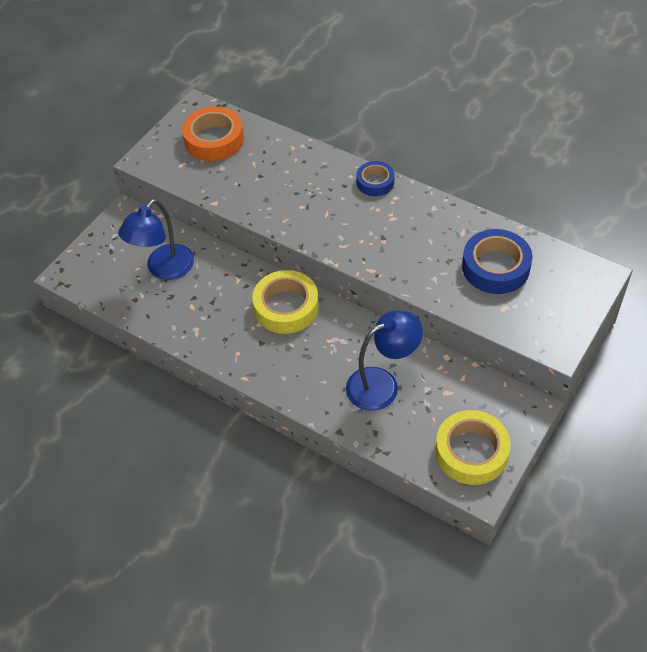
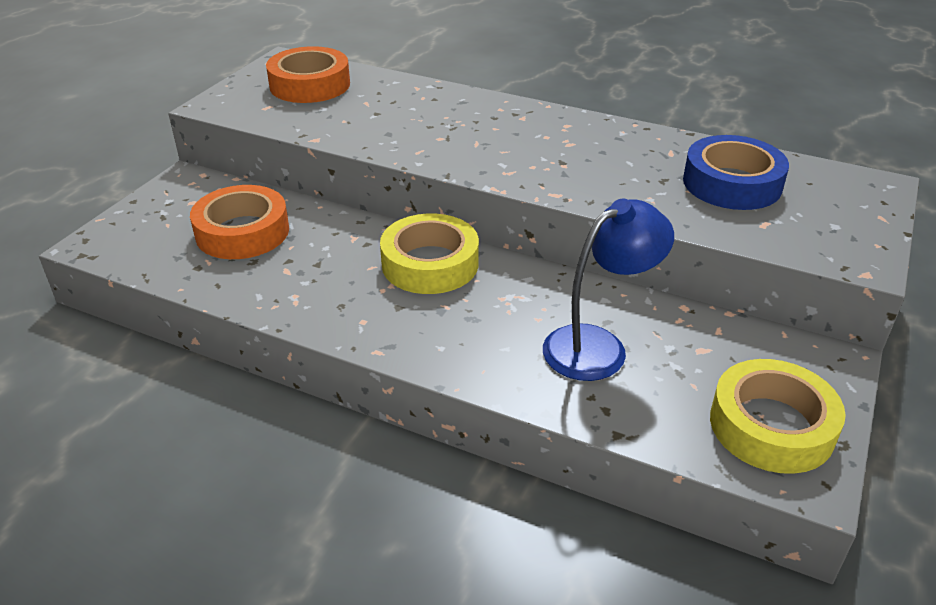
camera: 10 degrees left, 15 degrees down
(164, 269) = (242, 232): blue lamp -> orange tape
(375, 182) = (535, 113): blue tape -> none

